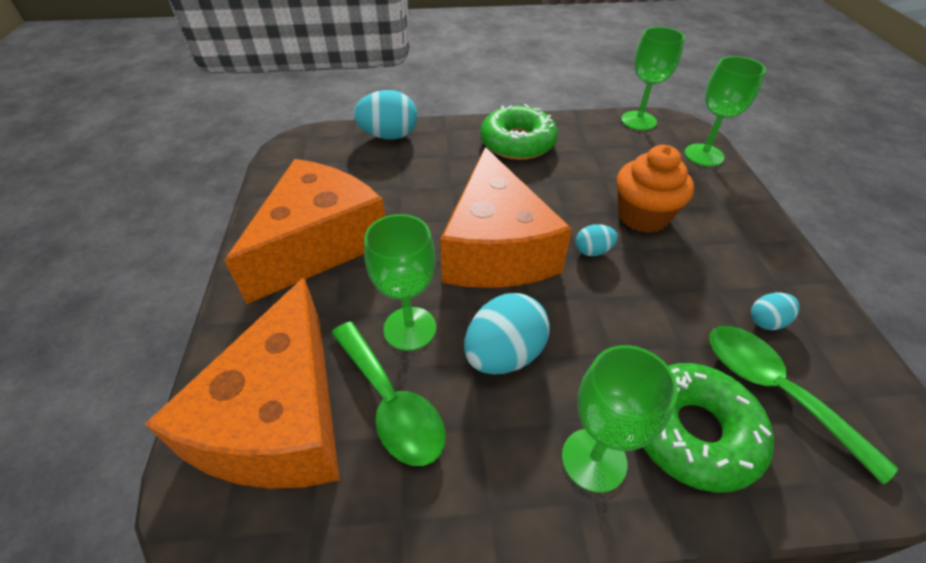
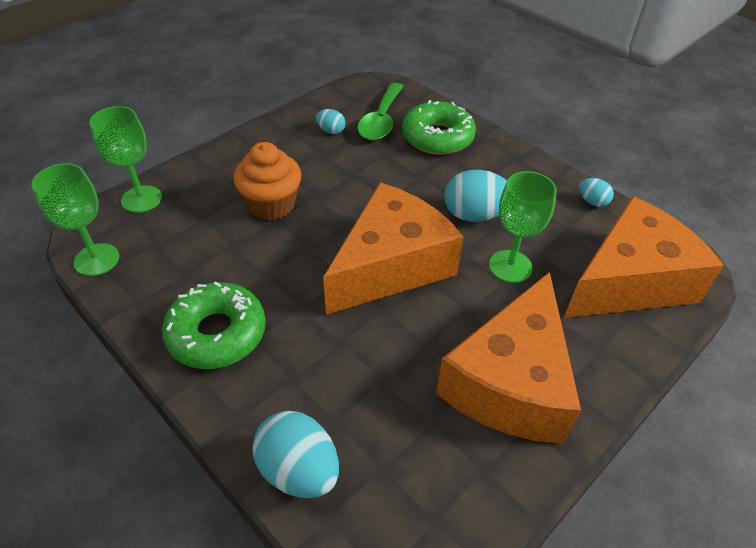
camera: 130 degrees left, 0 degrees up
(320, 244) = (511, 382): orange cheese -> orange cheese turned 60 degrees counterclockwise
(391, 403) = (561, 242): green spoon -> none
(593, 251) = (340, 215): turquoise egg -> turquoise egg (592, 202)
(594, 459) = (491, 160): green goblet -> none

